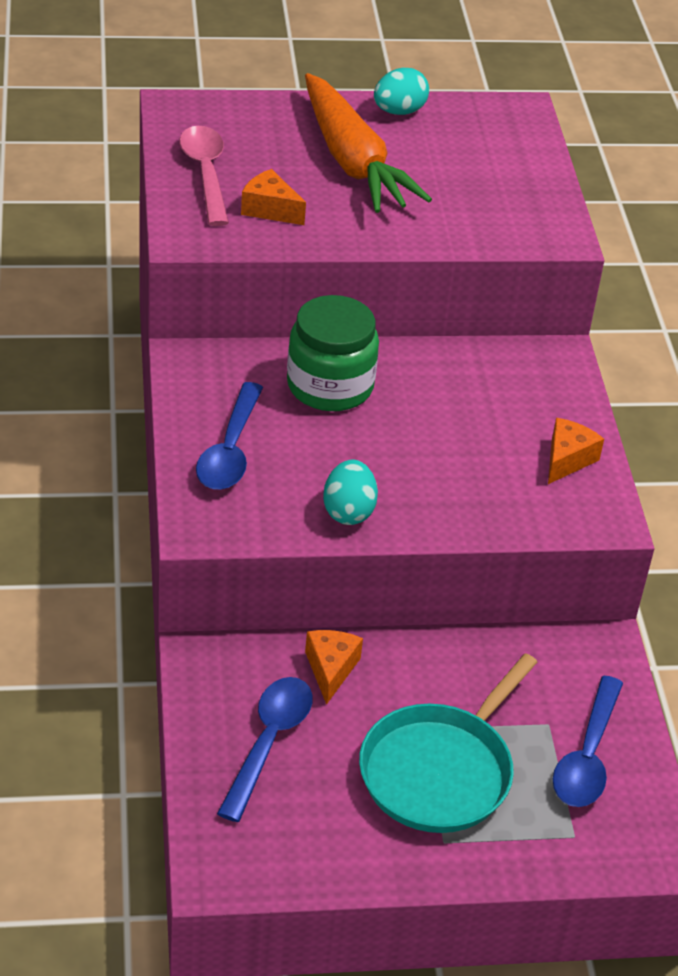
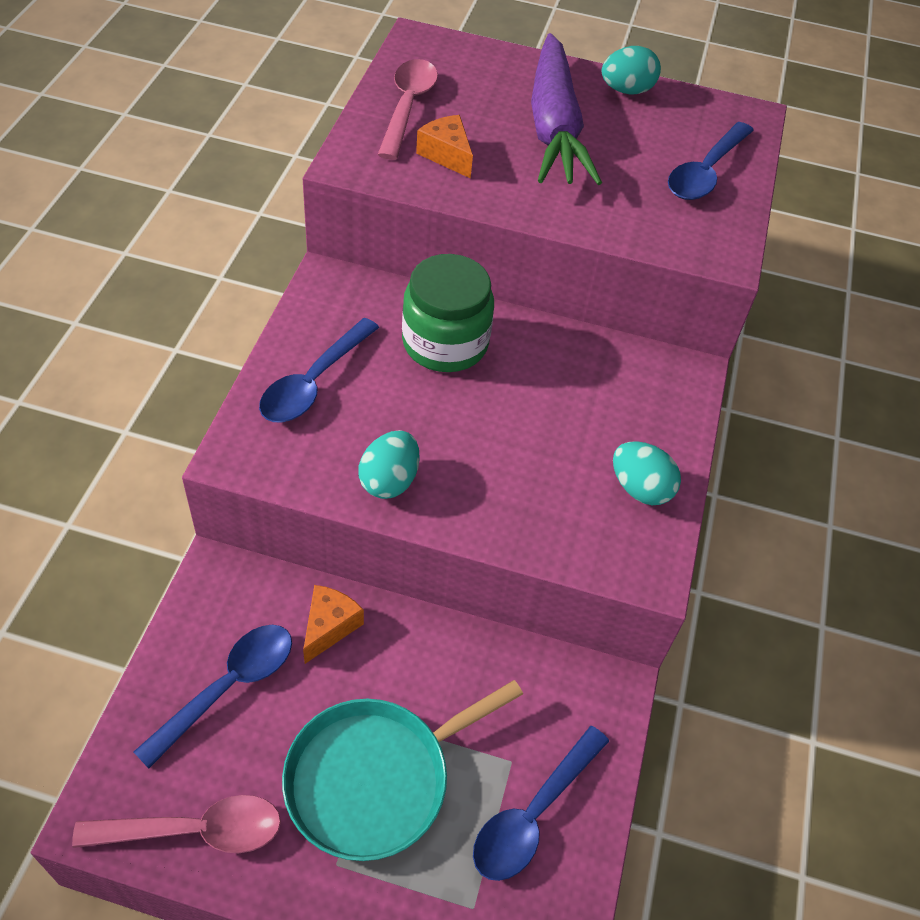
camera: 20 degrees right, 10 degrees up
(307, 855) = (194, 830): none -> pink spoon
(352, 161) = (554, 127): orange carrot -> purple carrot
(509, 169) = (706, 172): none -> blue spoon
(567, 459) = (640, 488): orange cheese -> turquoise egg

